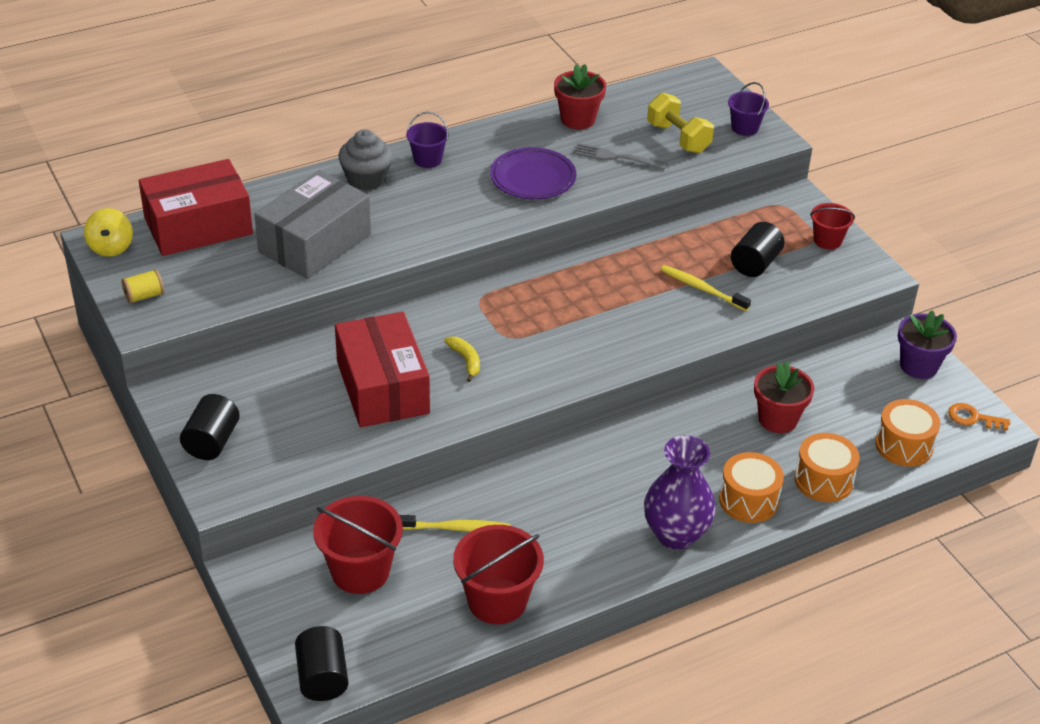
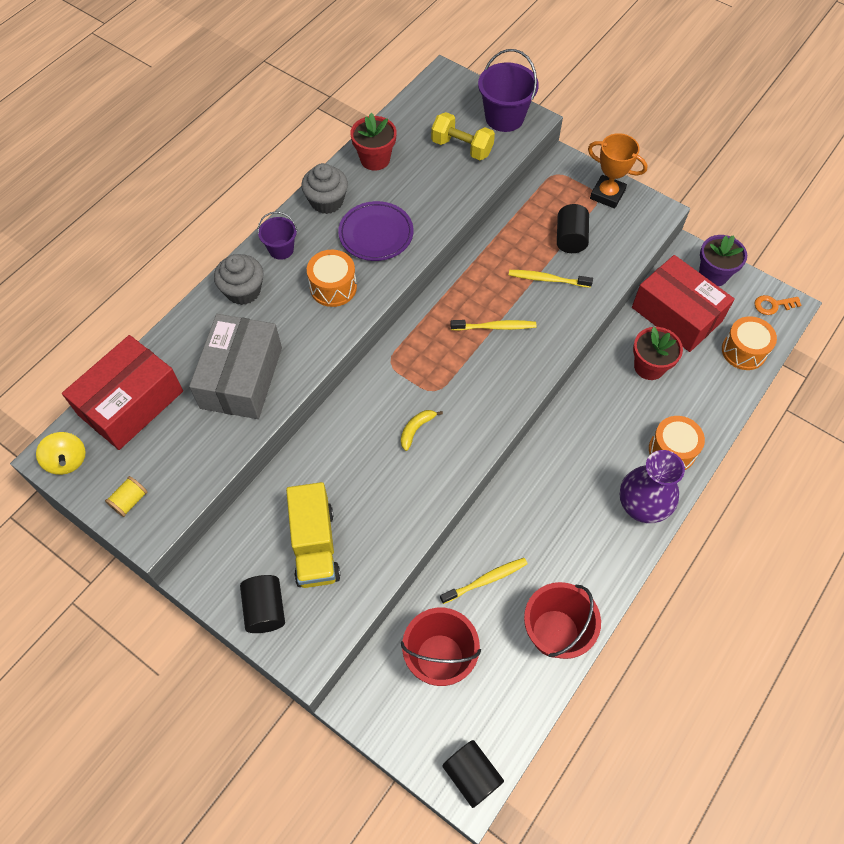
camera: 25 degrees left, 20 degrees up
(295, 412) = (315, 545): none -> yellow truck
(383, 387) = (368, 487): red box -> red box (676, 314)
(466, 360) = (416, 429): yellow banana -> yellow banana turned 90 degrees counterclockwise
(502, 137) = (327, 201): none -> grey cupcake
(613, 308) = (495, 327): none -> yellow toothbrush
(615, 157) = (426, 186): grey fork -> none
(745, 128) = (504, 117): purple bucket -> purple bucket, size x1.71
(823, 480) = (710, 407): orange drum -> orange drum (333, 287)
(827, 240) = (607, 194): red bucket -> orange trophy

